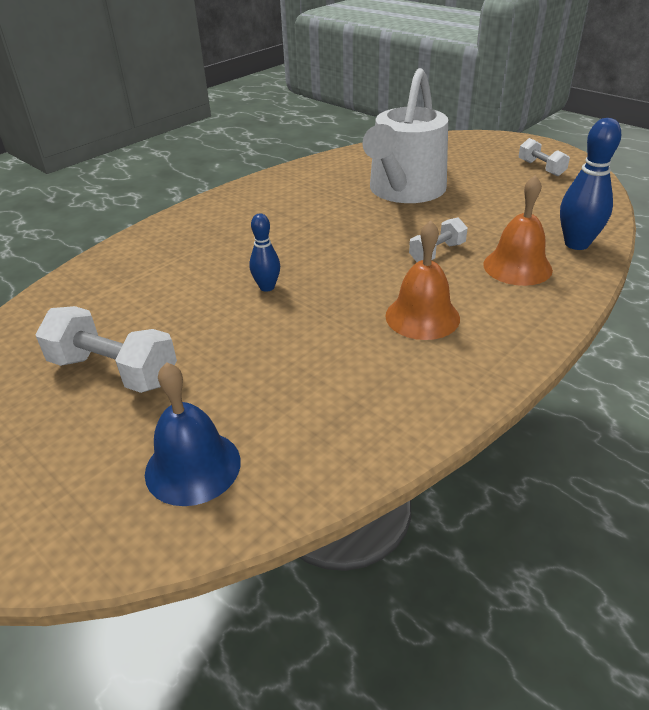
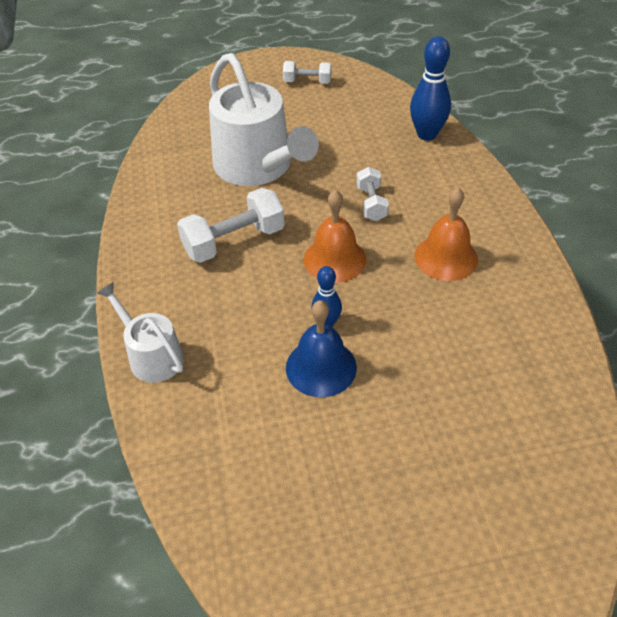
camera: 55 degrees left, 10 degrees up
(114, 371) = (365, 476): white dumbbell -> white dumbbell (234, 241)
(161, 232) = (152, 356): none -> white watering can
(193, 466) = (522, 466): blue bell -> blue bell (321, 367)
(517, 267) = (428, 177): orange bell -> orange bell (334, 259)

